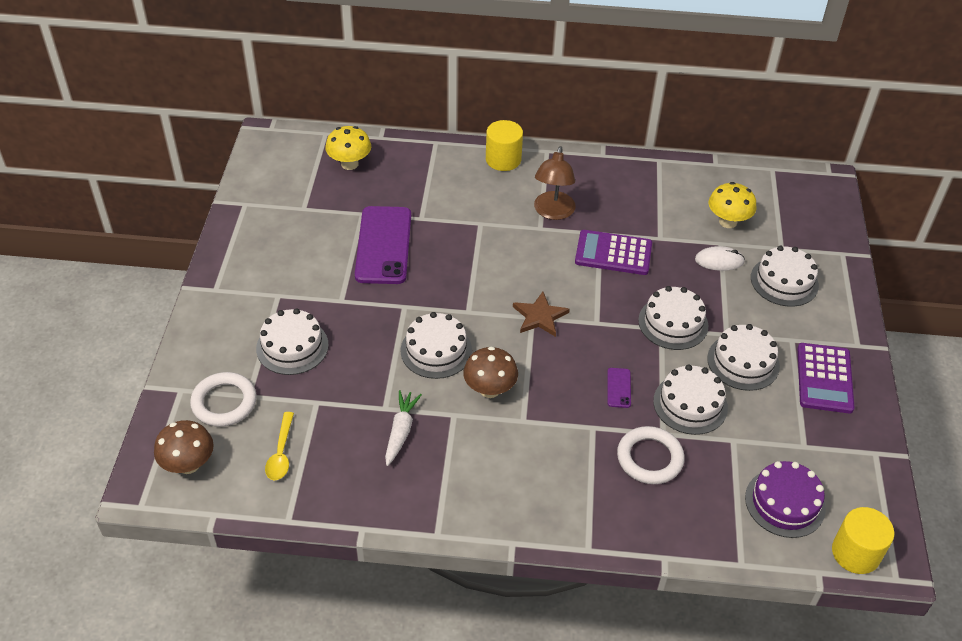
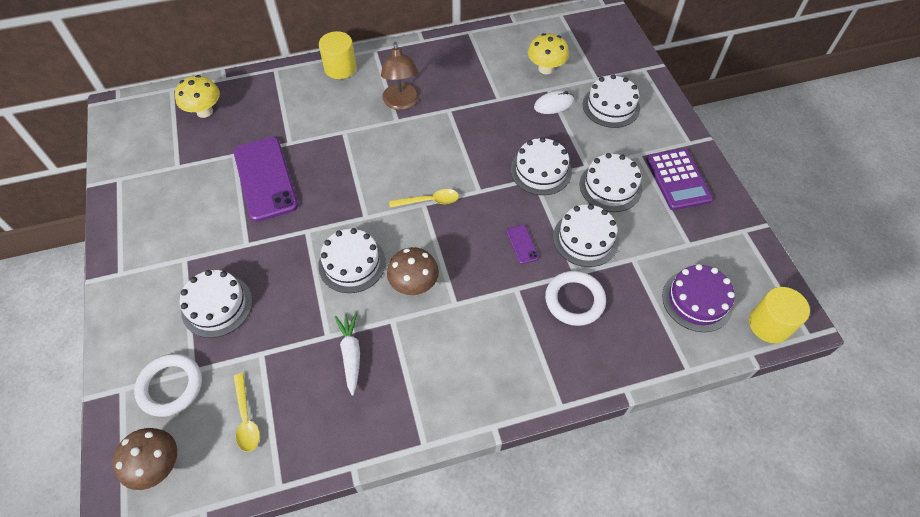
camera: 20 degrees left, 10 degrees up
(540, 316) = (429, 201): brown star -> yellow spoon
(613, 253) = (467, 124): purple calculator -> none

